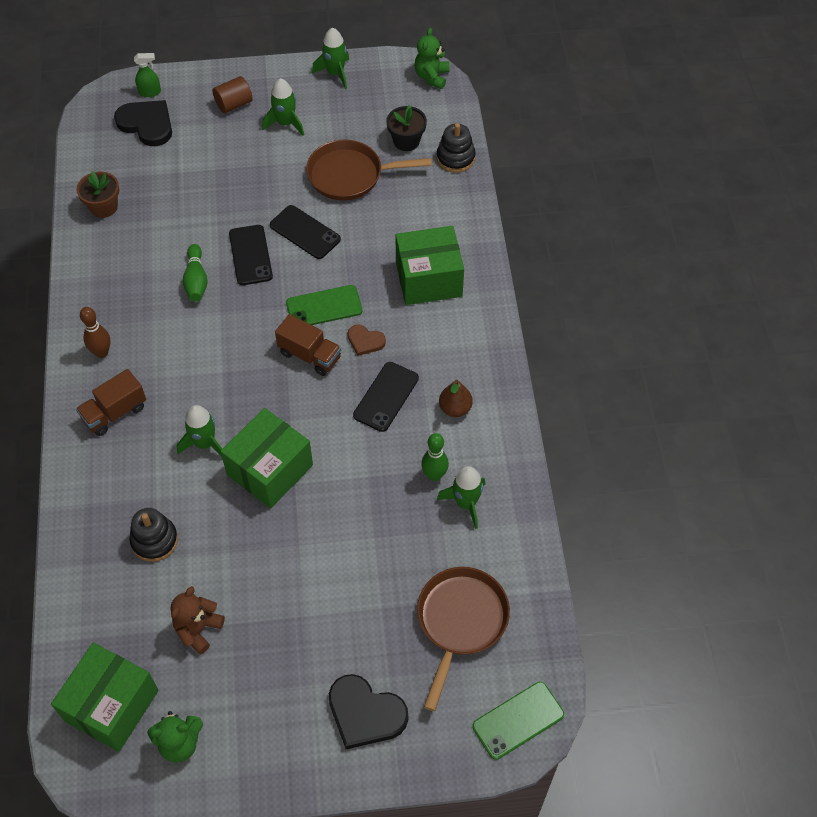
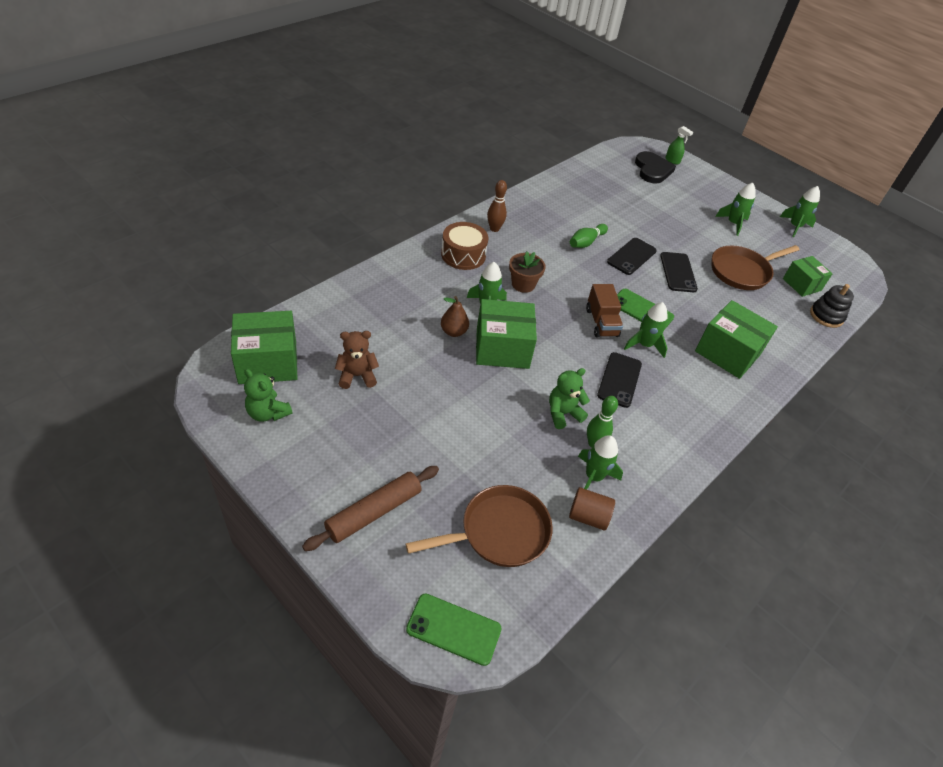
camera: 45 degrees right, 10 degrees down
(104, 207) = (582, 181): brown flower pot -> brown flower pot (523, 284)
(115, 412) = (463, 255): brown truck -> brown drum
(154, 540) = (398, 319): black stacking toy -> none
(234, 104) = (713, 196): brown cylinder -> brown cylinder (588, 516)
(350, 175) = (742, 271): brown pan -> brown pan turned 75 degrees counterclockwise
(365, 341) = (644, 345): brown heart -> green rocket
(365, 713) = (374, 512): black heart -> brown rolling pin
(386, 397) = (619, 380): black phone -> black phone turned 60 degrees counterclockwise
(406, 141) = (801, 284): black flower pot -> green box
(431, 77) = (860, 271): green teddy bear -> green teddy bear (563, 413)
(455, 408) = (656, 425): brown pear -> brown pear (453, 332)

